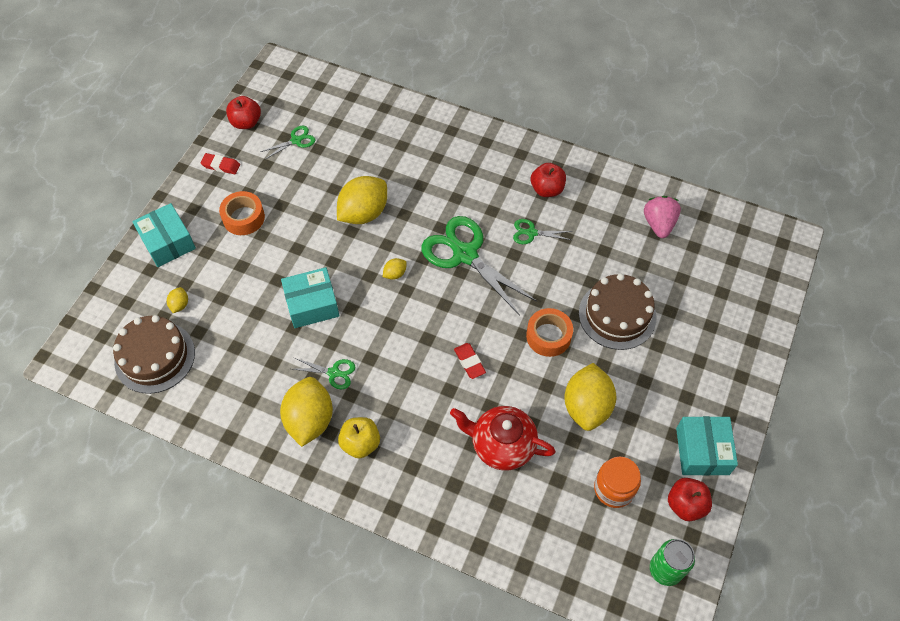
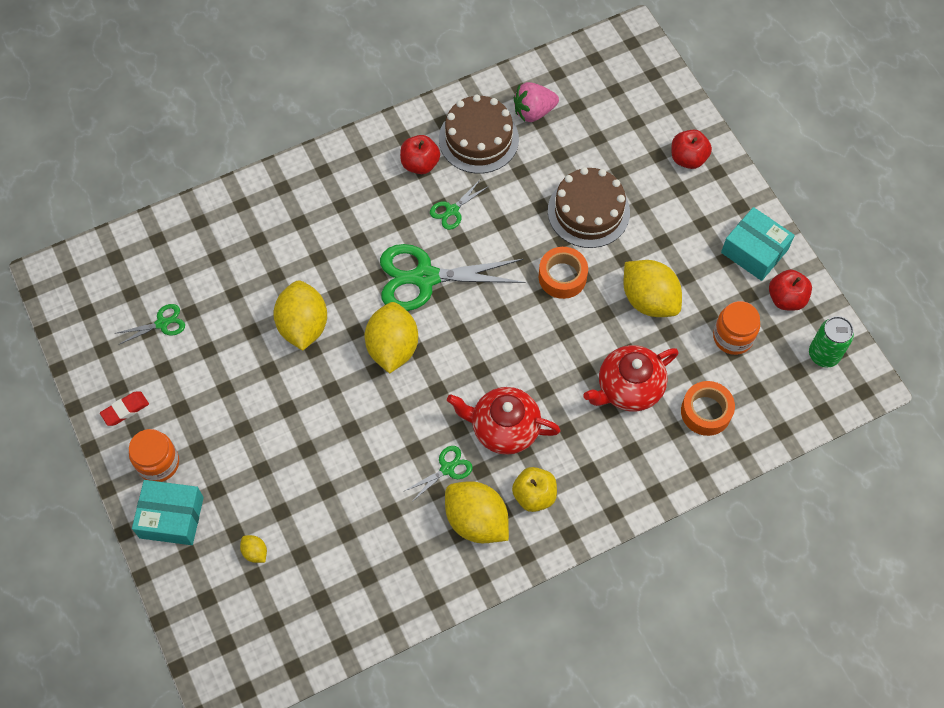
camera: 50 degrees left, 5 degrees up
(155, 357) = (293, 611): brown cake -> brown cake (478, 139)
(199, 208) = (158, 463): none -> orange jar
(243, 218) = (208, 431): orange tape -> orange tape (706, 412)
(246, 122) = (94, 352): red apple -> red apple (688, 158)
(296, 140) = (162, 323): green scissors -> green scissors turned 60 degrees clockwise
(312, 304) = (361, 438): turquoise box -> none
(395, 274) = (392, 347): yellow lemon -> yellow lemon, size x2.31
(395, 385) = (504, 428): none -> red teapot
(469, 362) = (533, 354): red eraser -> none
(658, 224) = (533, 112): pink strawberry -> pink strawberry turned 60 degrees counterclockwise

